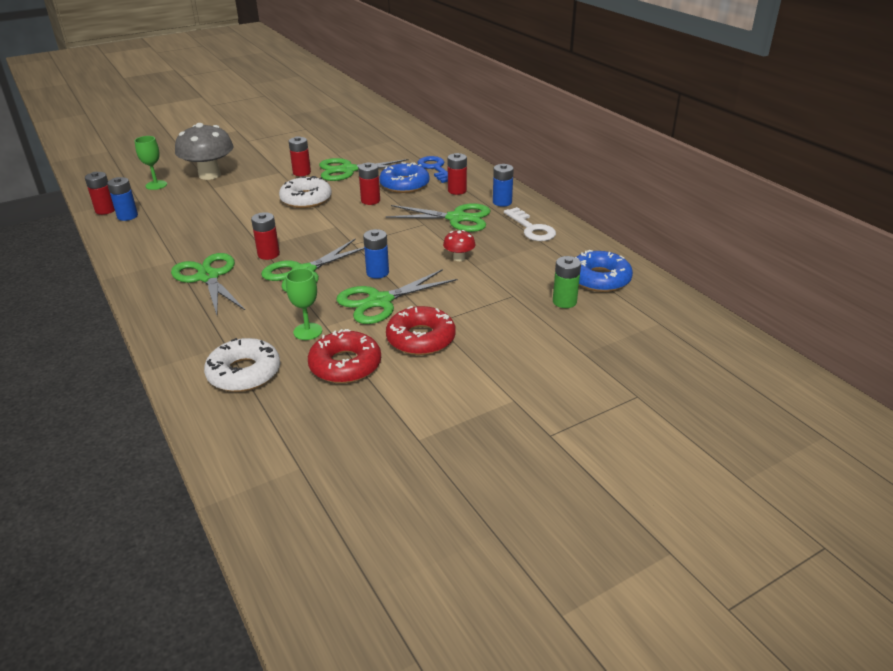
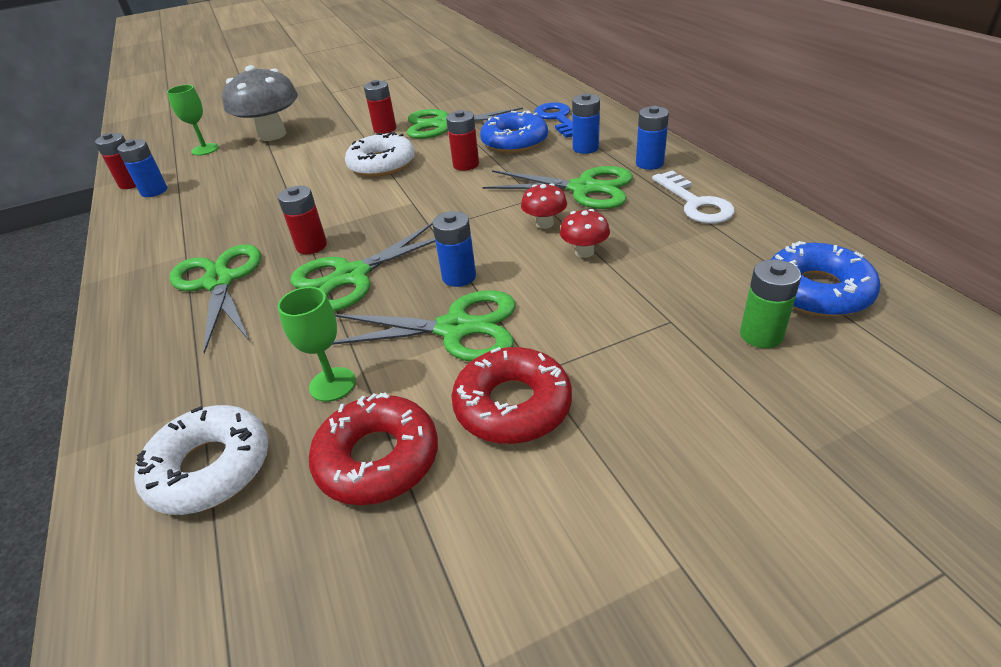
camera: 10 degrees right, 5 degrees up
(380, 301) = (455, 329): green scissors -> green scissors turned 150 degrees counterclockwise
(431, 241) = (544, 224): none -> red mushroom
(457, 190) = (585, 148): red battery -> blue battery

